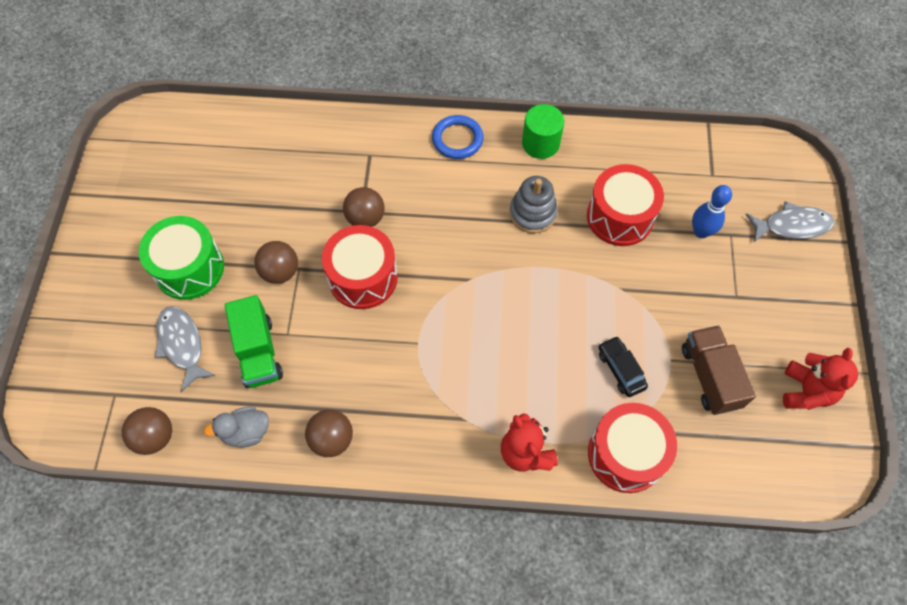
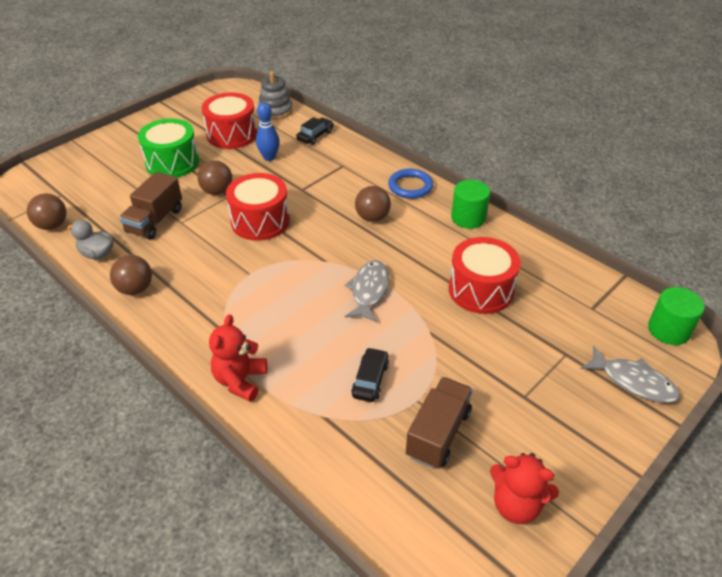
camera: 40 degrees right, 20 degrees down
(182, 344) = (122, 193): grey fish -> grey fish (369, 290)
(258, 352) = (155, 221): green truck -> brown truck
(302, 133) = (315, 136): none -> black car
(365, 218) = (300, 194): brown ball -> brown ball (372, 217)
(532, 213) = (415, 251): grey stacking toy -> grey stacking toy (275, 111)
(626, 454) = (309, 435): red drum -> red drum (232, 134)
(701, 232) = (540, 337): blue bowling pin -> blue bowling pin (269, 157)
(777, 158) = (668, 330): none -> green cylinder
(806, 391) = (516, 505): red teddy bear -> red teddy bear turned 60 degrees clockwise

